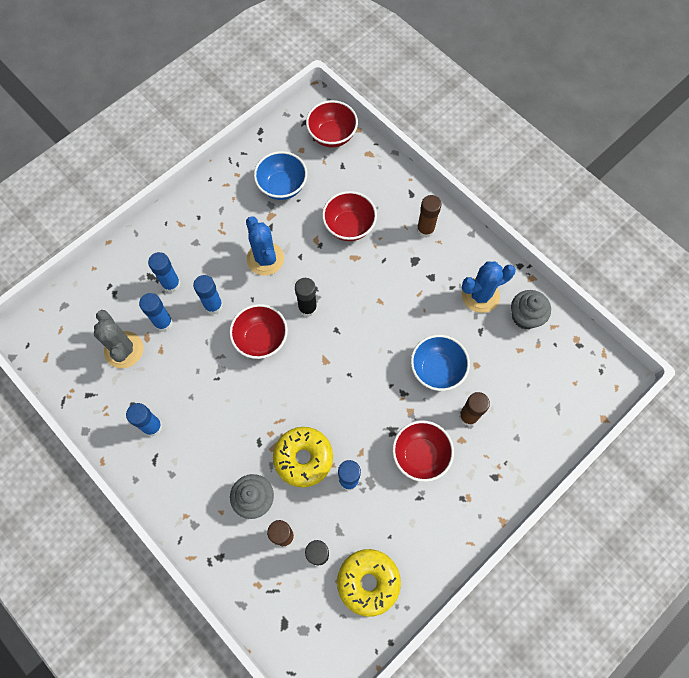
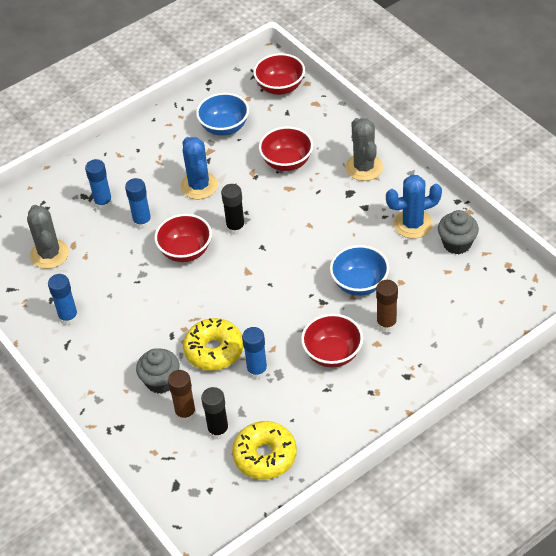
camera: 10 degrees right, 20 degrees down
(163, 322) = (91, 234): blue glue stick -> none
(425, 229) = (364, 167): brown glue stick -> grey cactus

